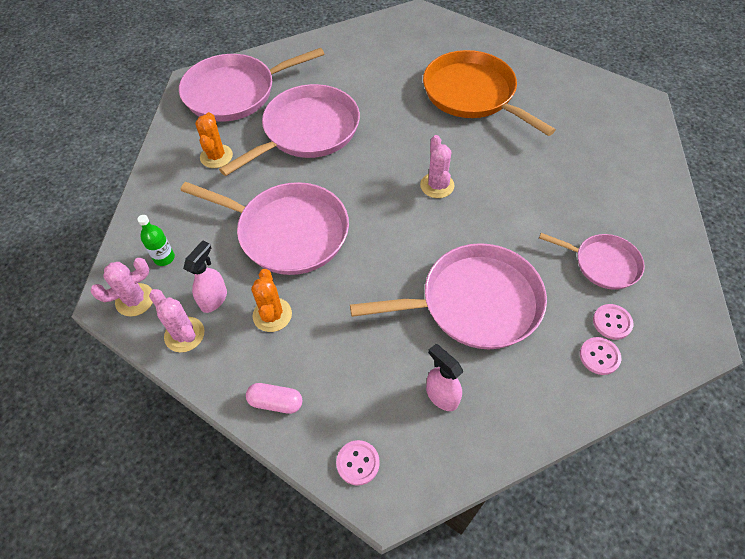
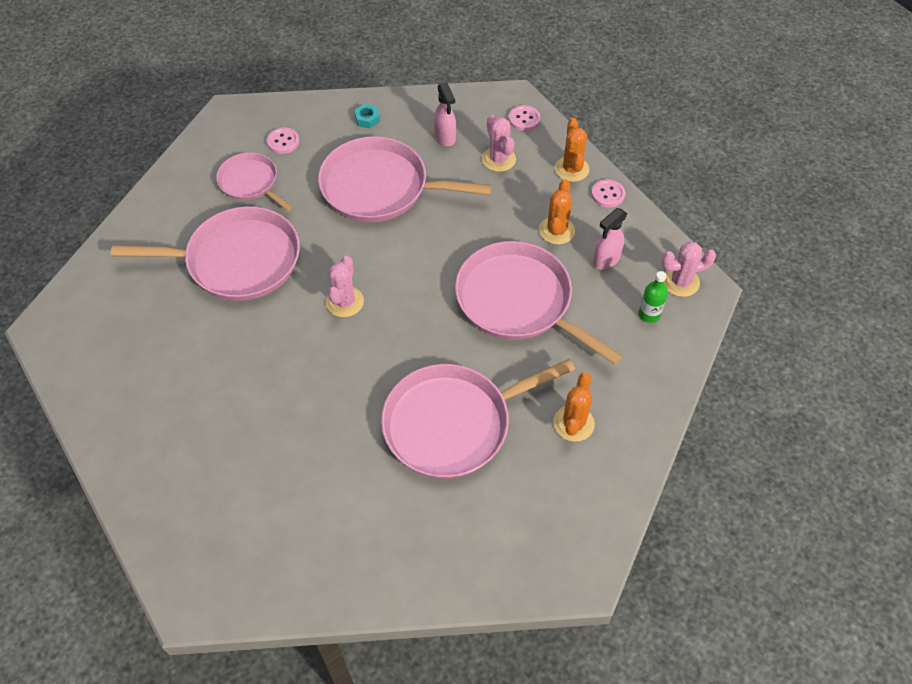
camera: 160 degrees left, 0 degrees up
(184, 334) = (637, 238): pink cactus -> pink cactus (498, 159)
(235, 92) = (527, 527): pink pan -> pink pan (237, 260)
(275, 402) = (571, 169): pink capsule -> orange cactus
(472, 94) = (224, 408): orange pan -> none
(546, 388) = (367, 119): none -> turquoise nut
(599, 356) = (312, 125): pink button -> pink button (608, 194)

